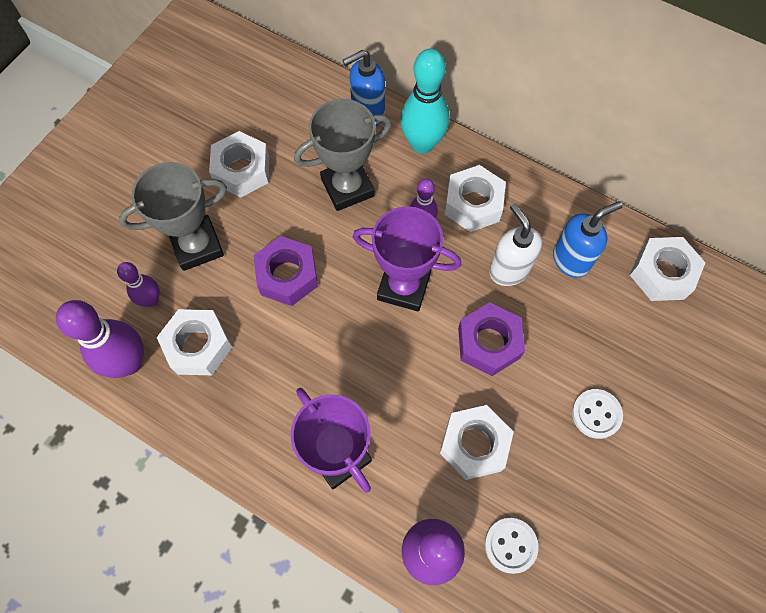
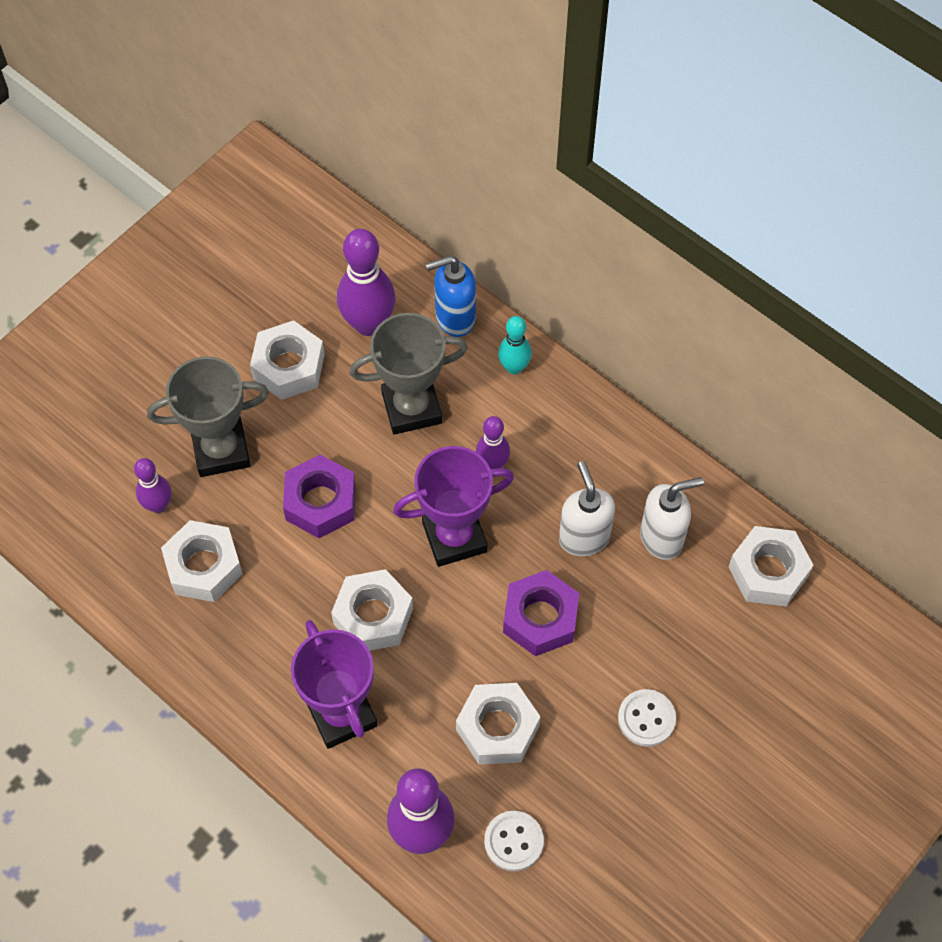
camera: 10 degrees right, 5 degrees down
(129, 362) = (123, 572): purple bowling pin -> purple bowling pin (368, 324)
(403, 286) = (454, 537): purple trophy -> purple trophy turned 45 degrees counterclockwise
(422, 144) = (514, 367): turquoise bowling pin -> turquoise bowling pin, size x0.57
(473, 204) = (559, 451): white nut -> white nut (373, 616)
(571, 260) = (662, 537): blue soap dispenser -> white soap dispenser

